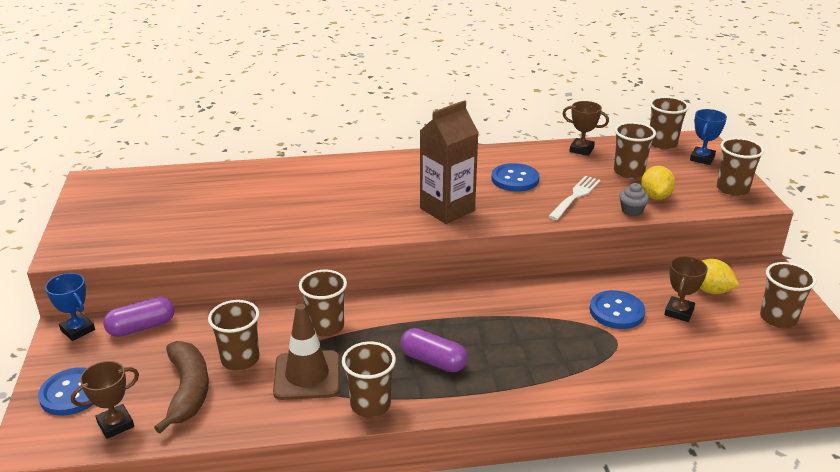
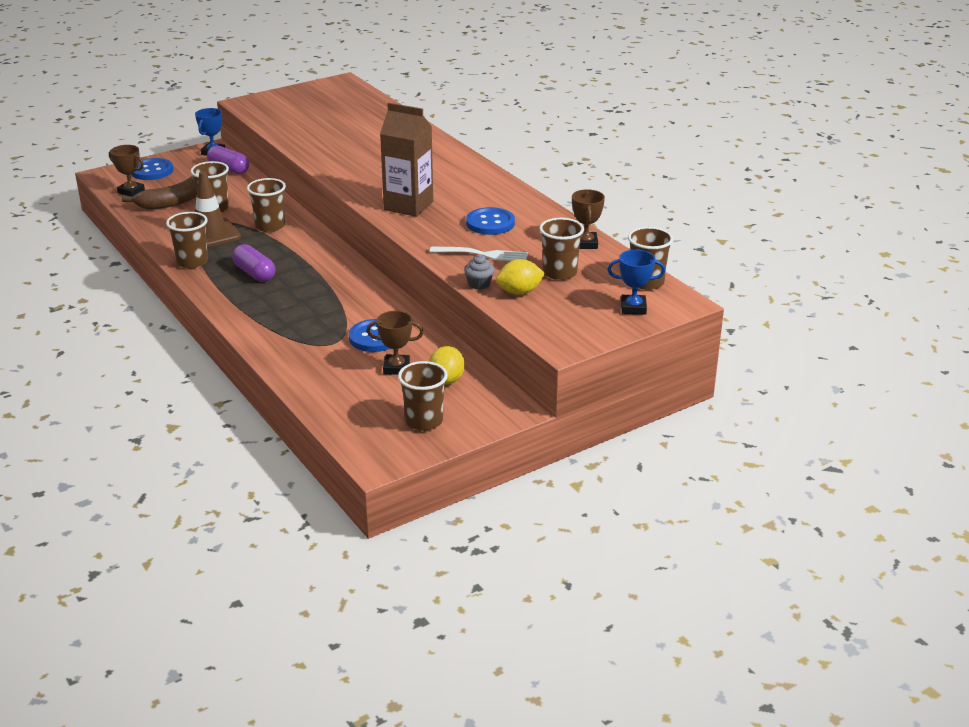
camera: 65 degrees right, 0 degrees up
(433, 361) = (254, 273): purple capsule -> purple capsule turned 45 degrees counterclockwise
(732, 189) = (575, 331): brown cup -> none

